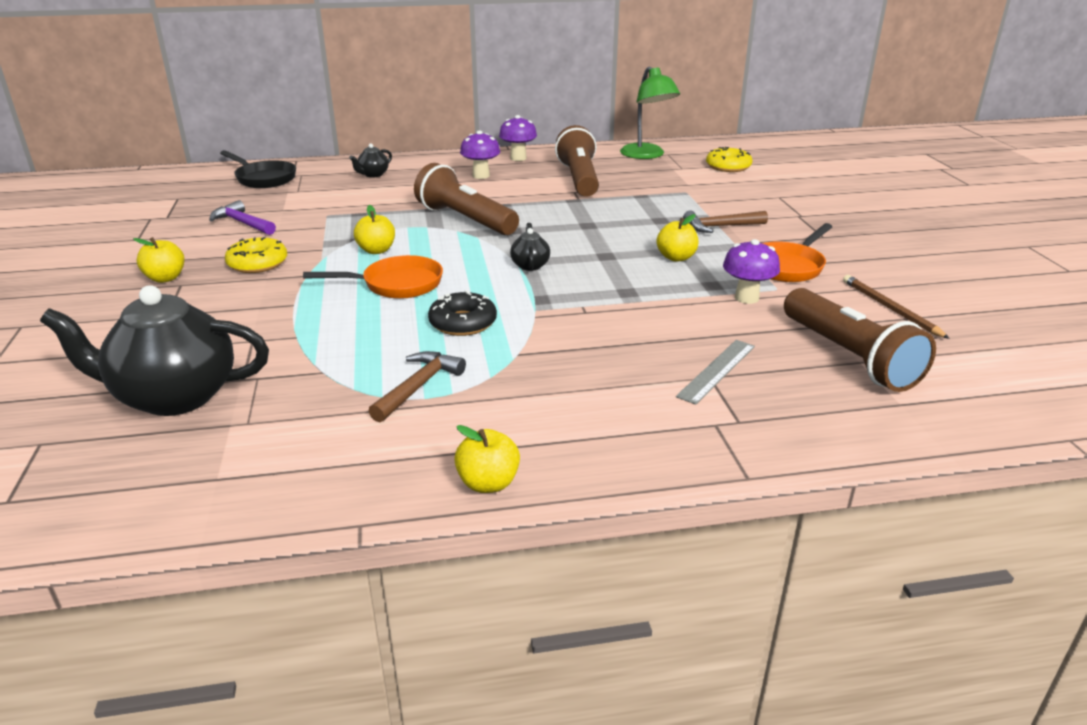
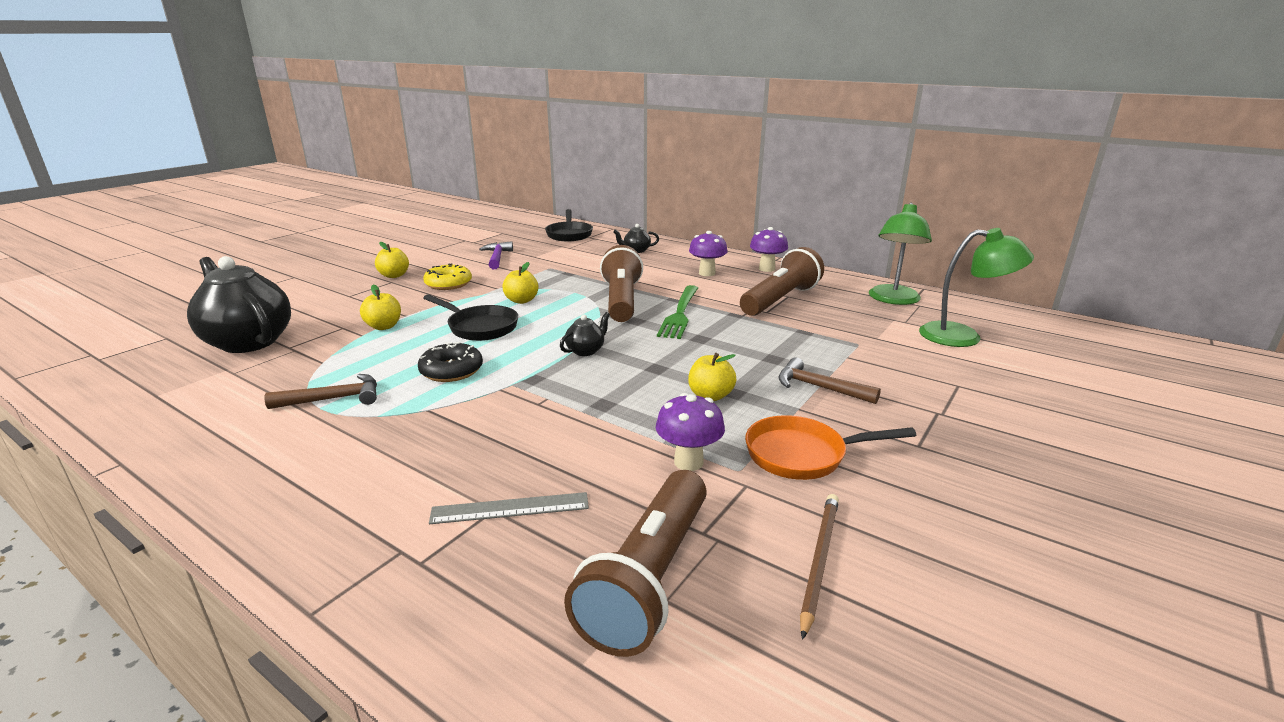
camera: 45 degrees right, 5 degrees down
(396, 284) = (479, 327): orange pan -> black pan
(488, 483) = (208, 485): yellow apple -> yellow apple (384, 326)
(534, 213) = (680, 314): none -> green fork
(728, 167) = (963, 336): yellow donut -> green lamp

